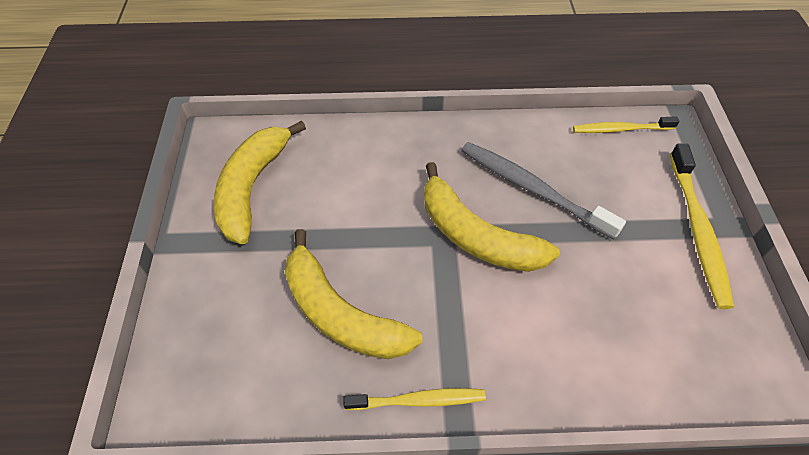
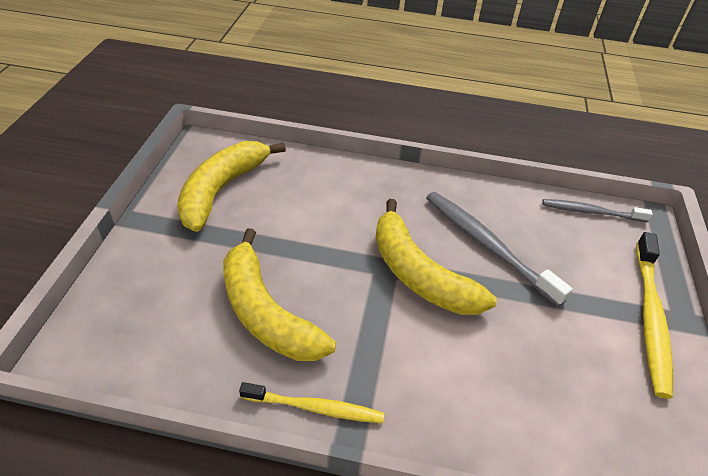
camera: 10 degrees right, 10 degrees down
(620, 129) = (591, 212): yellow toothbrush -> grey toothbrush

